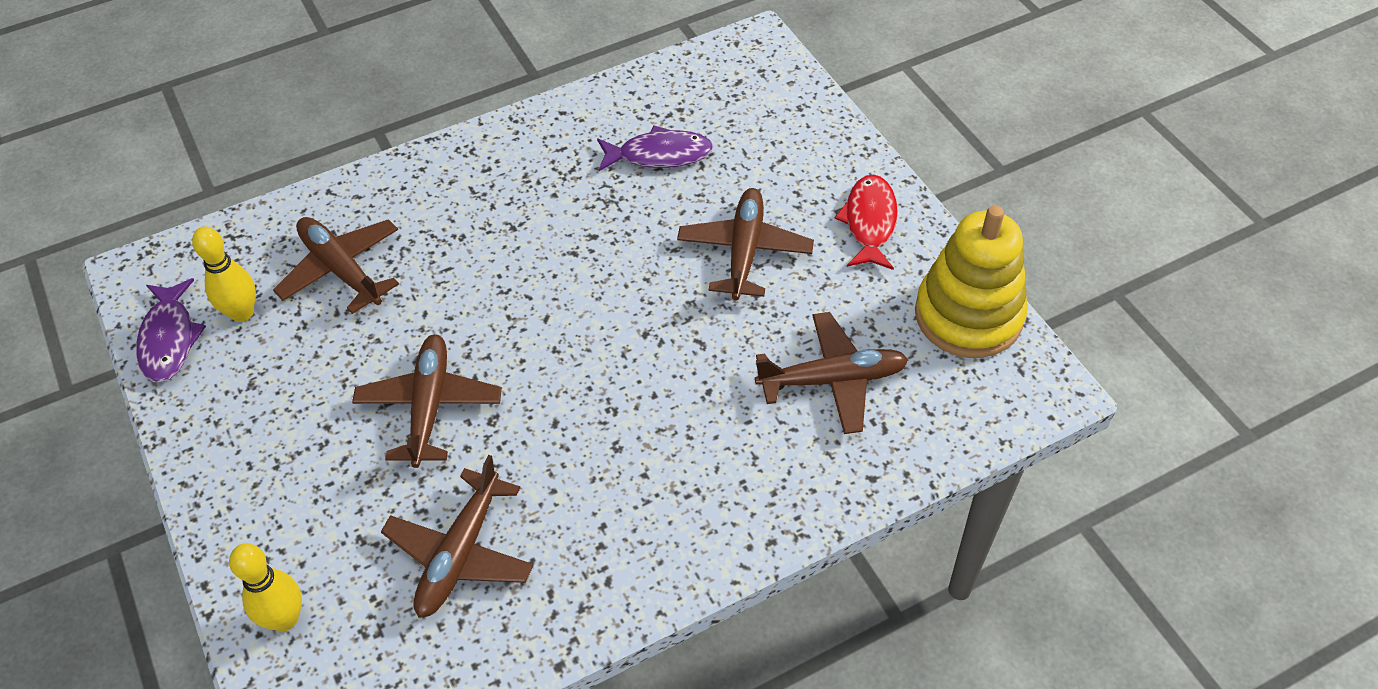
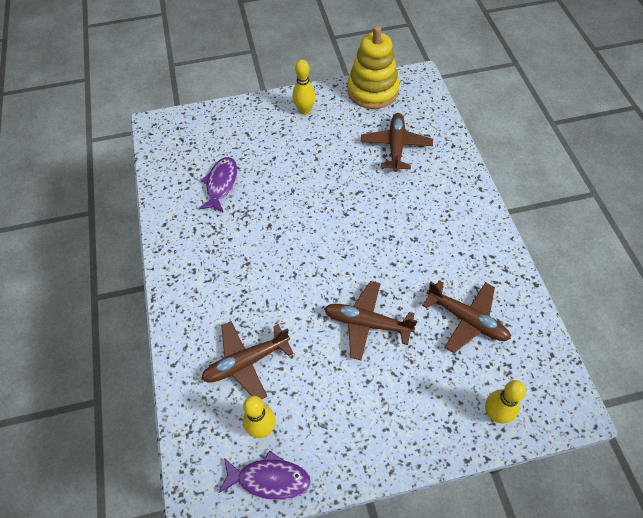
camera: 75 degrees left, 5 degrees up
(744, 251) = (304, 162): brown plane -> none
(869, 222) = (304, 110): red fish -> yellow bowling pin

